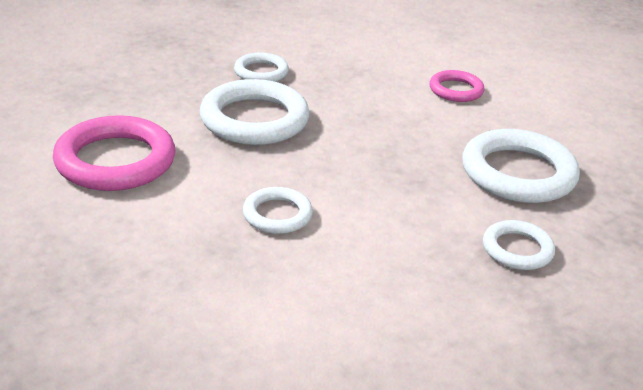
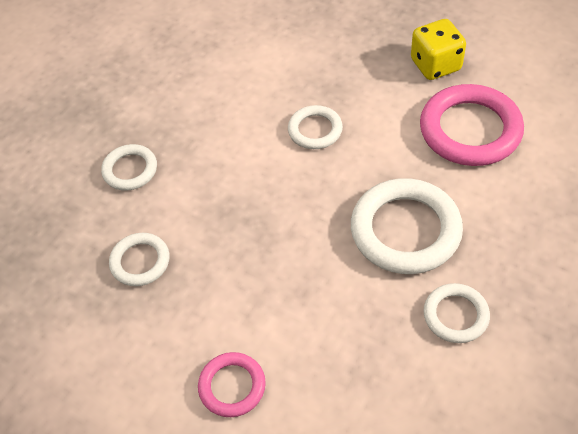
camera: 165 degrees right, 20 degrees up
(75, 228) = (435, 65): none -> yellow dice
(518, 173) = (140, 262): white ring -> white ring, size x0.55

